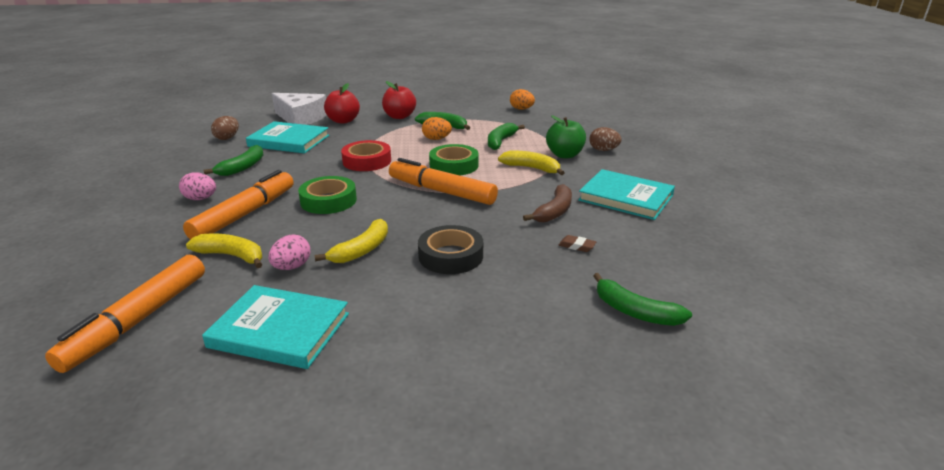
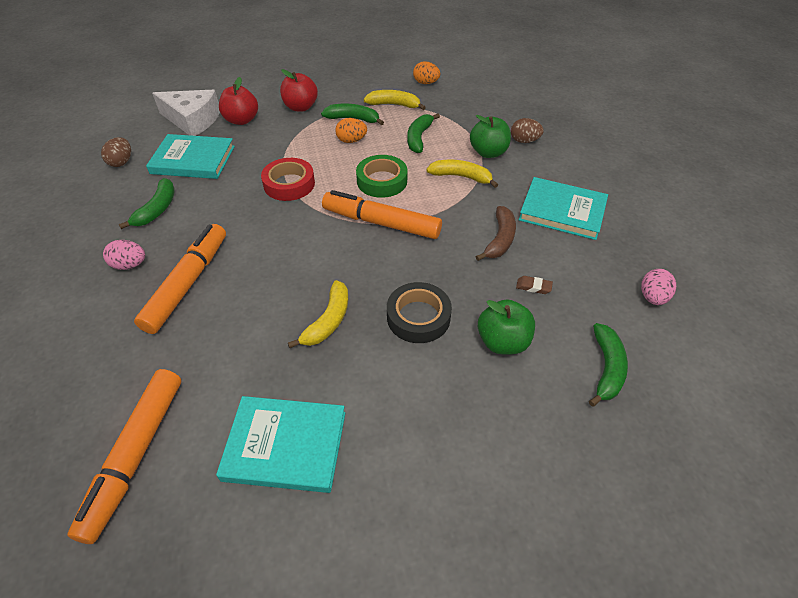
camera: 10 degrees left, 20 degrees up
(232, 256) = (197, 348): yellow banana -> yellow banana (394, 105)
(292, 267) = (266, 355): pink egg -> pink egg (652, 297)
(328, 201) = (269, 251): green tape -> none
(530, 281) = (502, 342): none -> green apple
(635, 312) = (606, 368): green banana -> green banana turned 105 degrees counterclockwise

